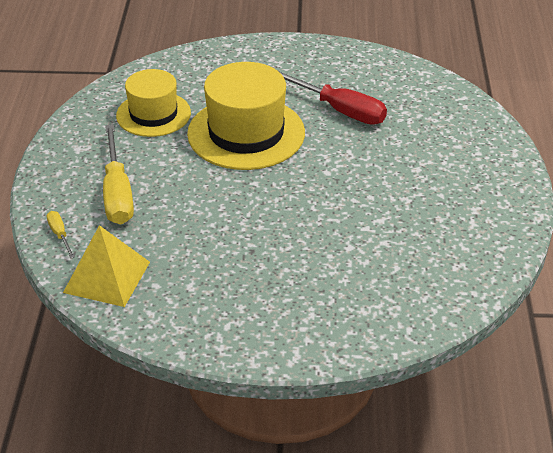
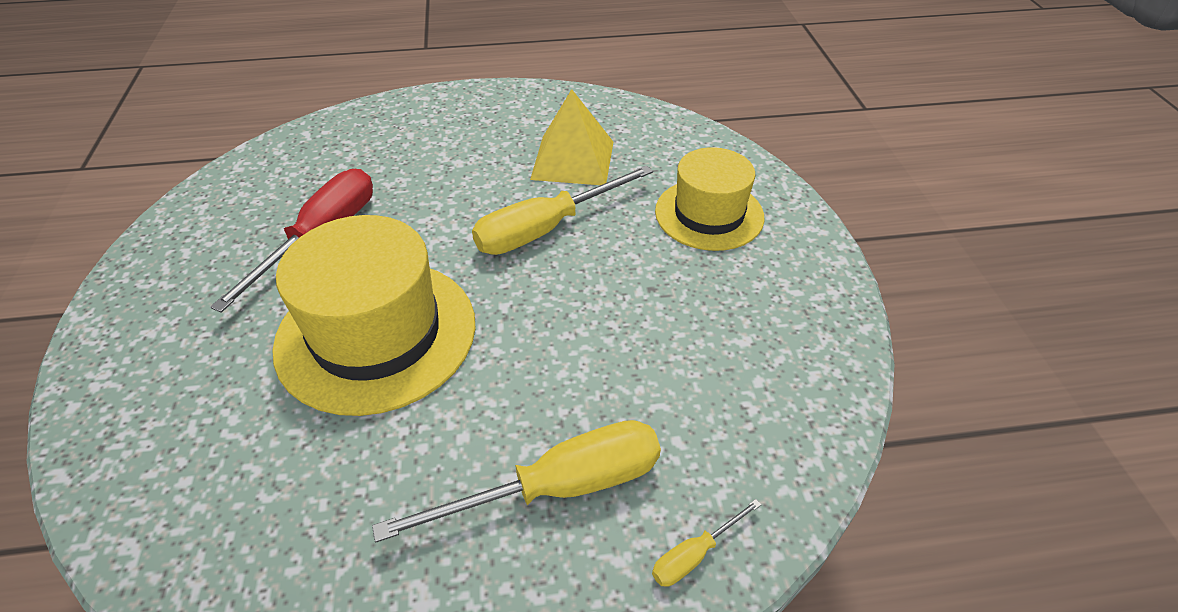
camera: 100 degrees left, 5 degrees up
(107, 277) = (768, 448): yellow pyramid -> yellow pyramid (572, 160)
(153, 114) = (306, 485): yellow hat -> yellow hat (709, 214)
(326, 207) = (546, 229): none -> yellow screwdriver

